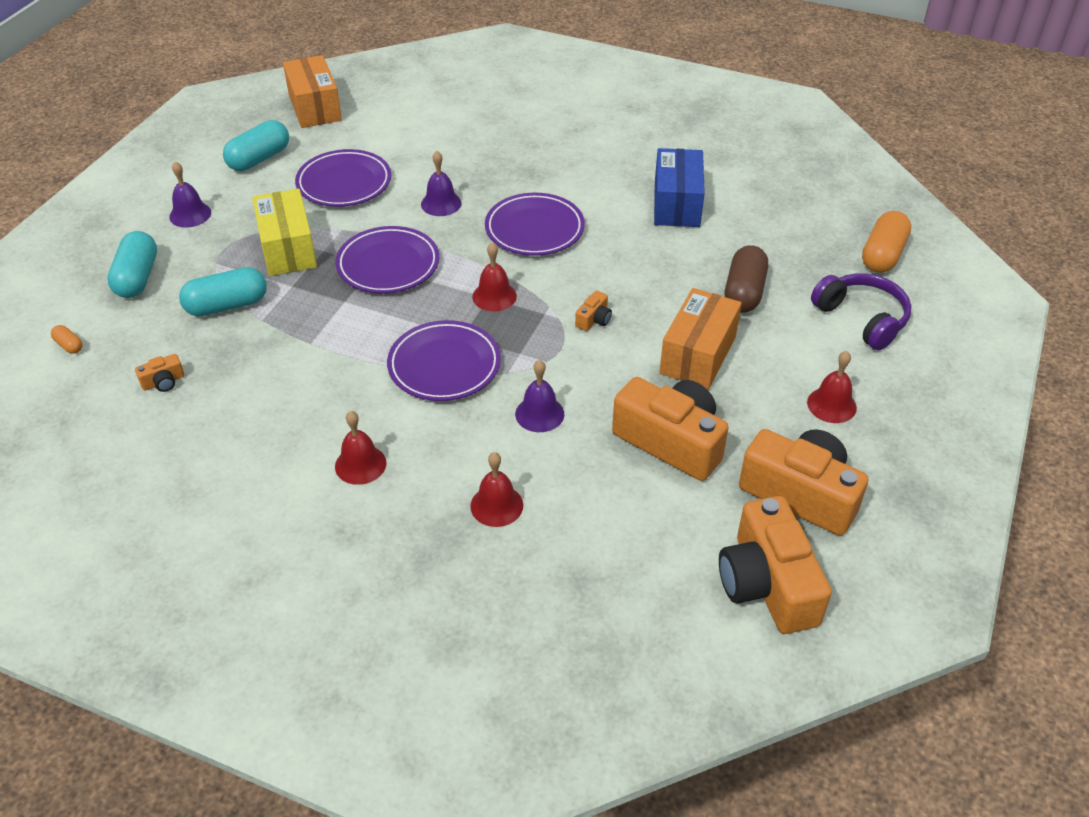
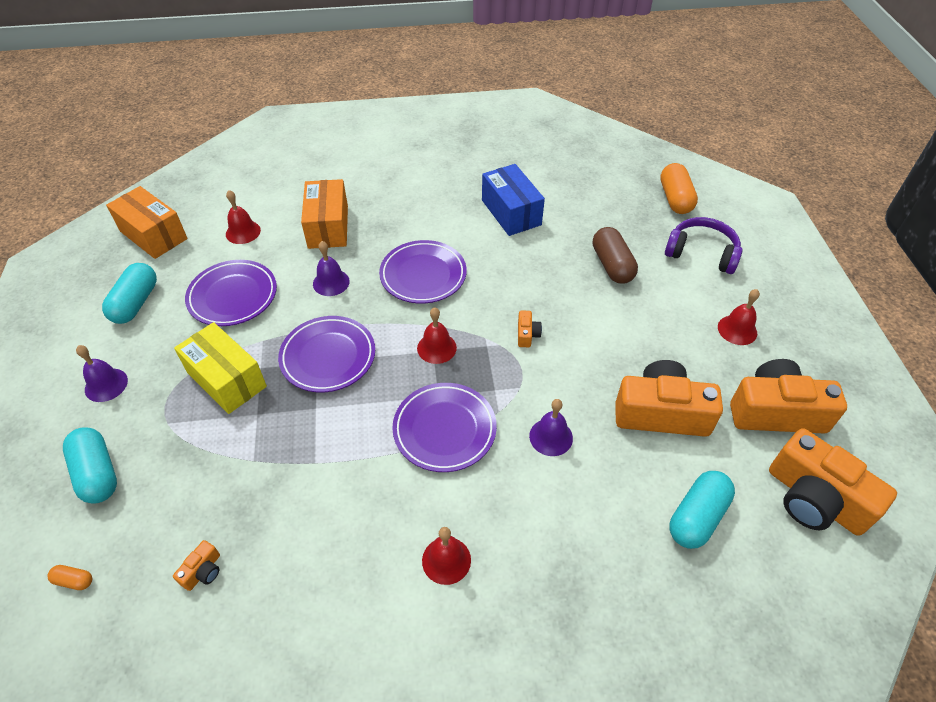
camera: 30 degrees left, 5 degrees up
(227, 305) = (209, 461): turquoise capsule -> turquoise capsule (697, 517)
(496, 505) = (583, 538): red bell -> red bell (243, 232)
(698, 355) = (621, 330): orange box -> orange box (328, 227)

